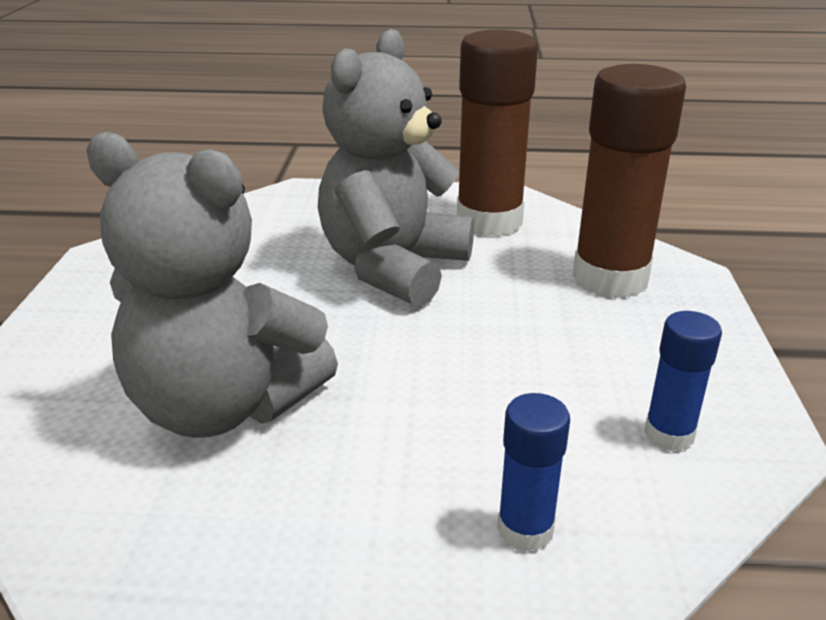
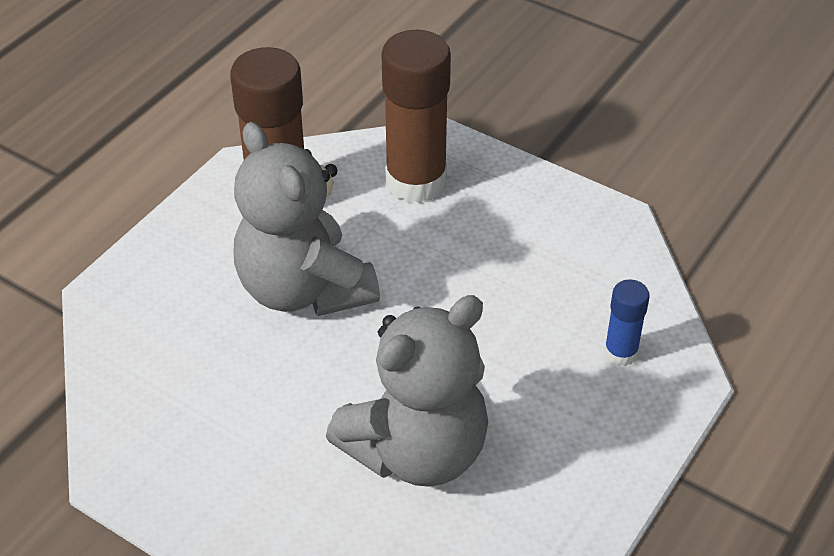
camera: 60 degrees left, 15 degrees up
(669, 434) = (589, 253): blue glue stick -> none

